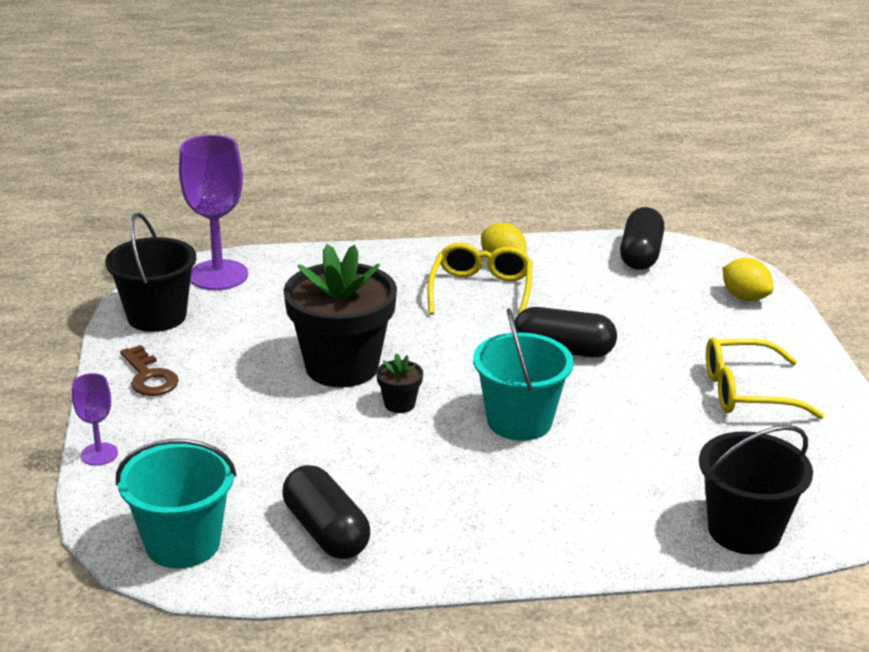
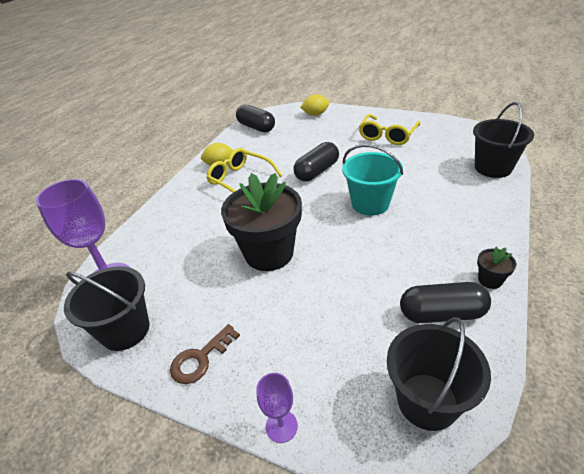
camera: 55 degrees left, 10 degrees up
(149, 377) = (200, 358): brown key -> brown key turned 135 degrees clockwise
(183, 543) = (427, 401): turquoise bucket -> black bucket
(399, 404) = (325, 241): black flower pot -> black flower pot (490, 280)

